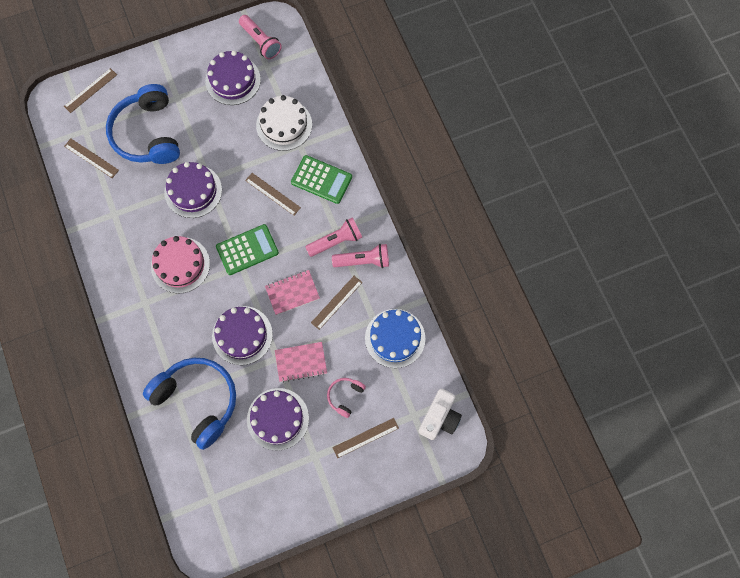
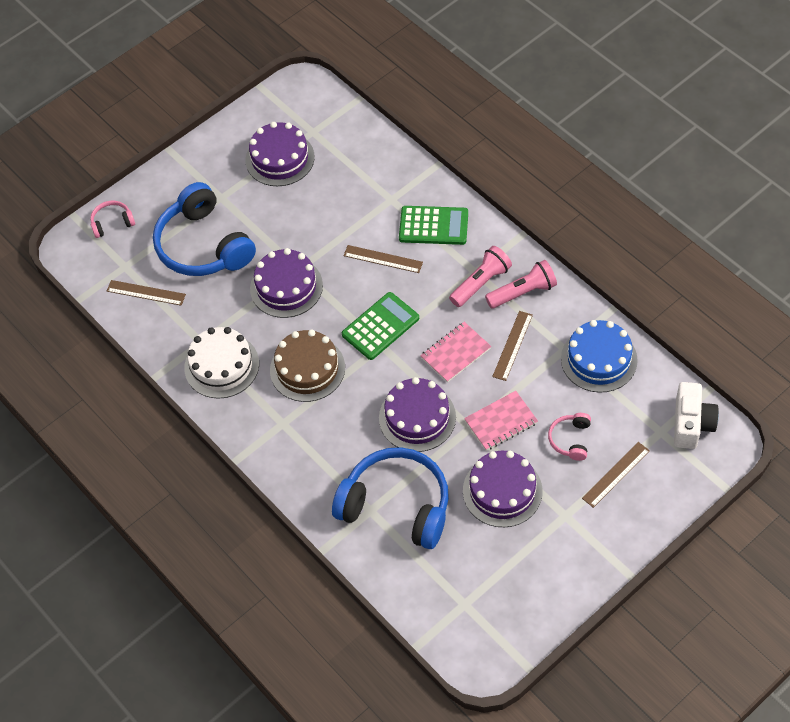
camera: 15 degrees left, 15 degrees down
(90, 90) = (112, 223): brown ruler -> pink headphones
(180, 265) = (307, 369): pink cake -> brown cake
(261, 42) = (294, 110): pink flashlight -> none
(284, 125) = (362, 184): white cake -> white cake (221, 365)

